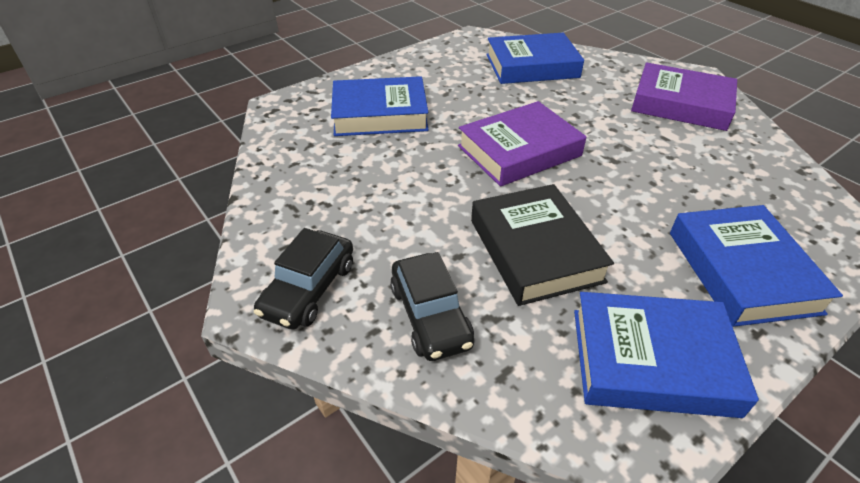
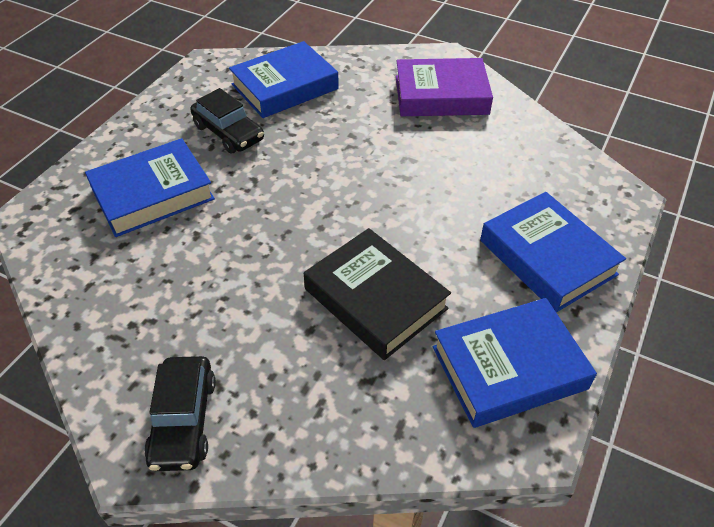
camera: 25 degrees left, 5 degrees up
(430, 316) = (312, 401): black car -> black car (228, 133)
(519, 151) = (316, 195): purple book -> none

